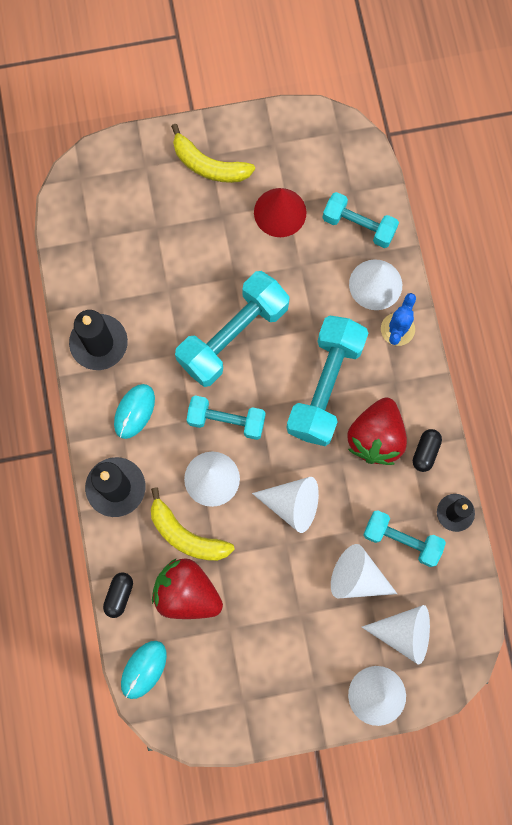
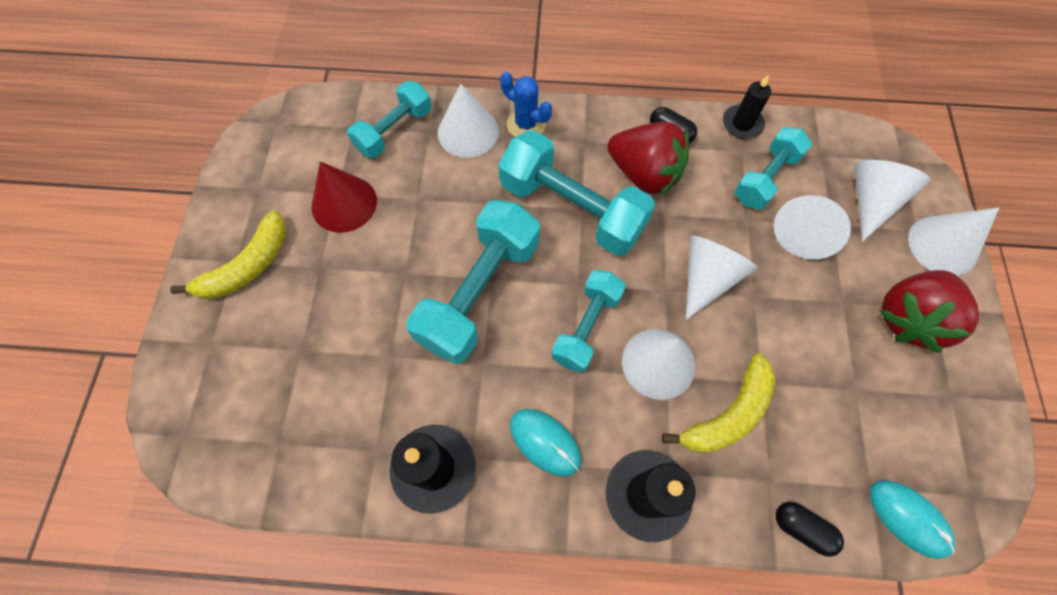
camera: 75 degrees left, 10 degrees down
(187, 593) = (806, 432): red strawberry -> red strawberry (908, 318)
(233, 336) = (479, 292): turquoise dumbbell -> turquoise dumbbell turned 60 degrees clockwise

